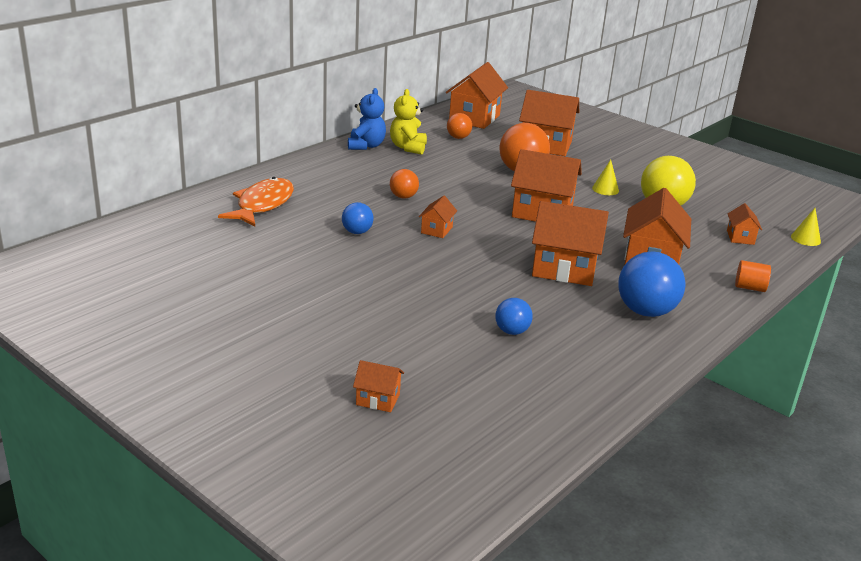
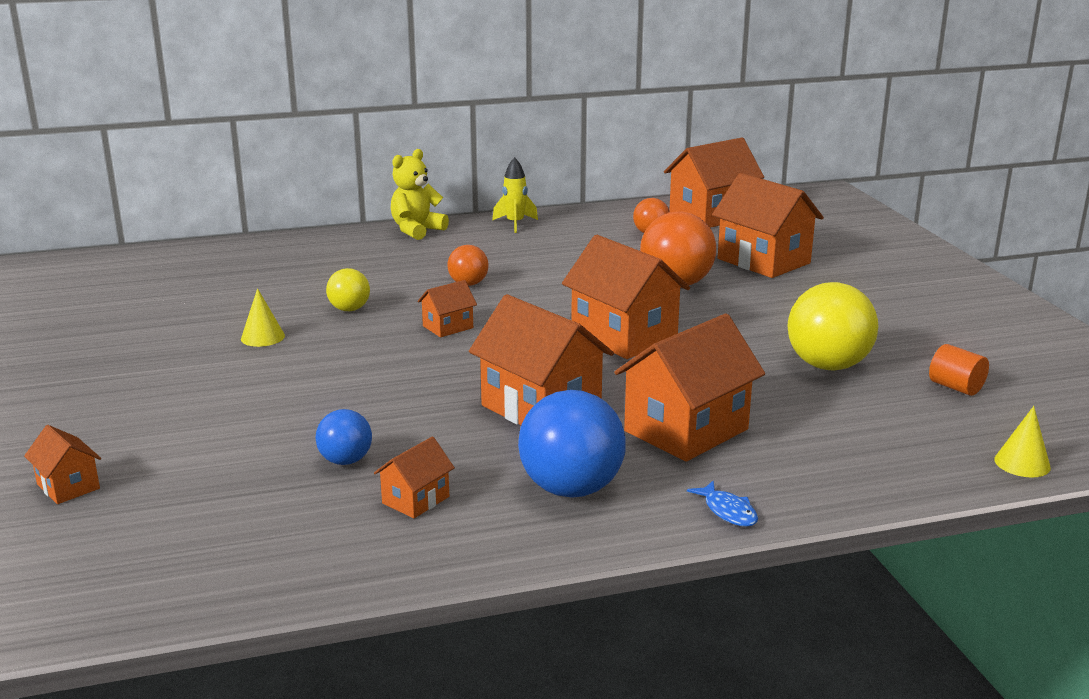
camera: 35 degrees right, 5 degrees down
(262, 205) = (294, 262): orange fish -> none
(357, 232) = (349, 309): blue ball -> yellow ball
(366, 146) = (515, 224): blue teddy bear -> yellow rocket
(408, 148) = (564, 234): yellow teddy bear -> yellow teddy bear (416, 230)
(605, 189) = (767, 327): yellow cone -> yellow cone (262, 337)
(727, 301) = (728, 511): none -> blue fish
(740, 237) = (896, 433): orange house -> orange house (415, 500)
(749, 287) = (797, 504): orange cylinder -> orange cylinder (956, 387)

